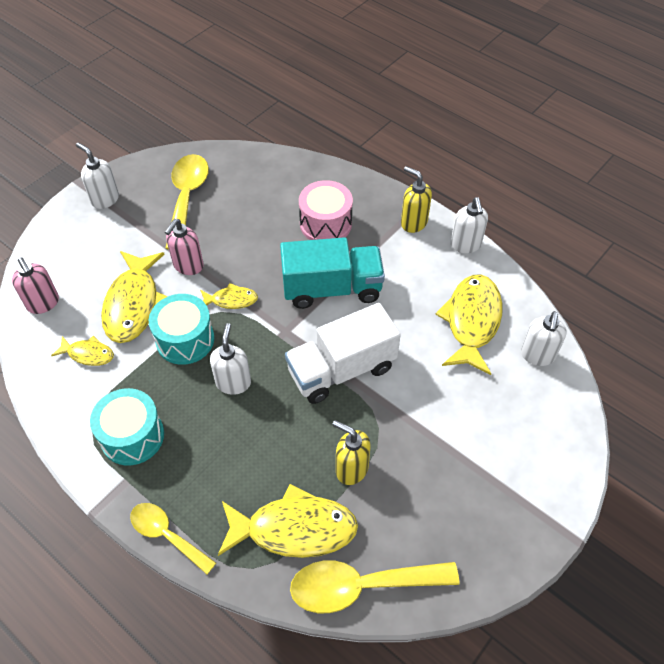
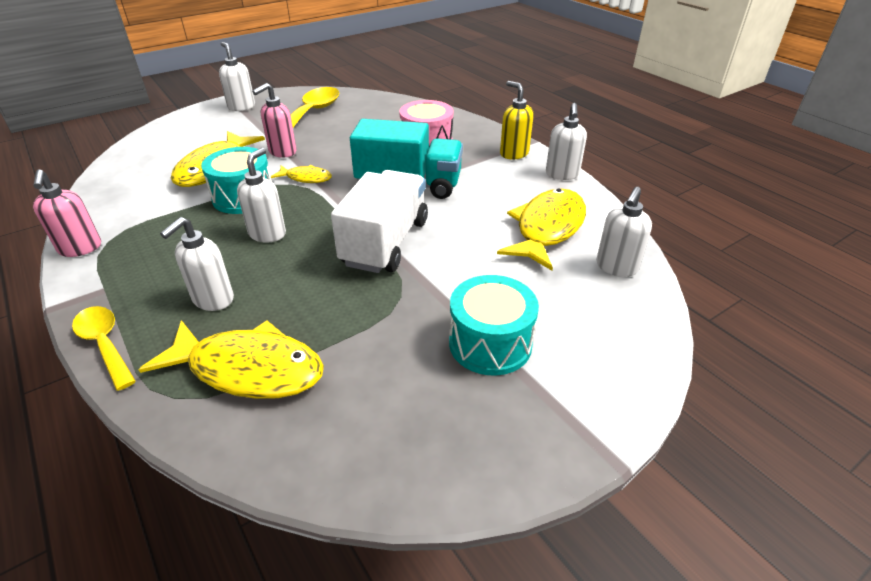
camera: 15 degrees right, 15 degrees down
(43, 303) = (138, 157): pink soap dispenser -> pink soap dispenser (80, 248)
(88, 354) = (148, 193): yellow fish -> none
(132, 436) = (138, 256): turquoise drum -> turquoise drum (490, 343)
(227, 469) = (213, 300): none -> white soap dispenser
(341, 369) = (385, 242): white truck -> white truck turned 120 degrees clockwise
(351, 469) = (349, 326): yellow soap dispenser -> none
(362, 586) = (295, 449): yellow spoon -> none

